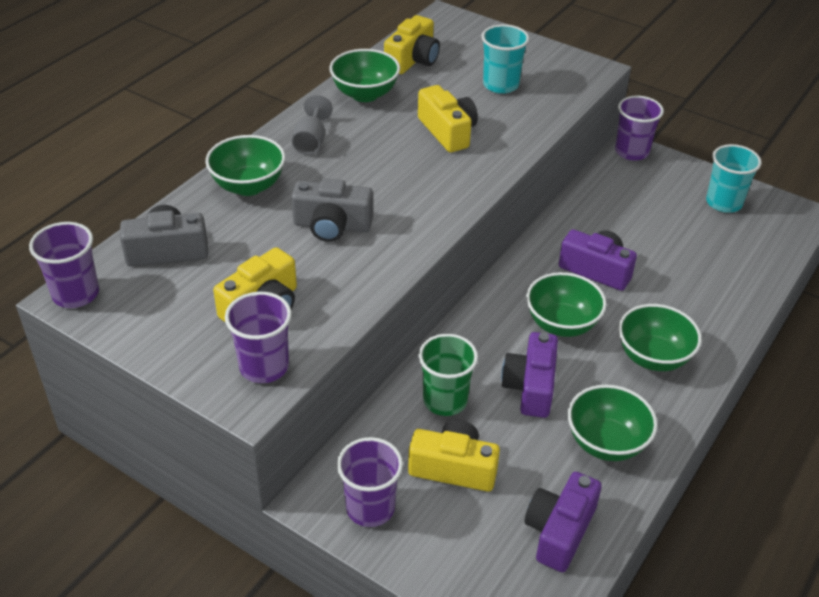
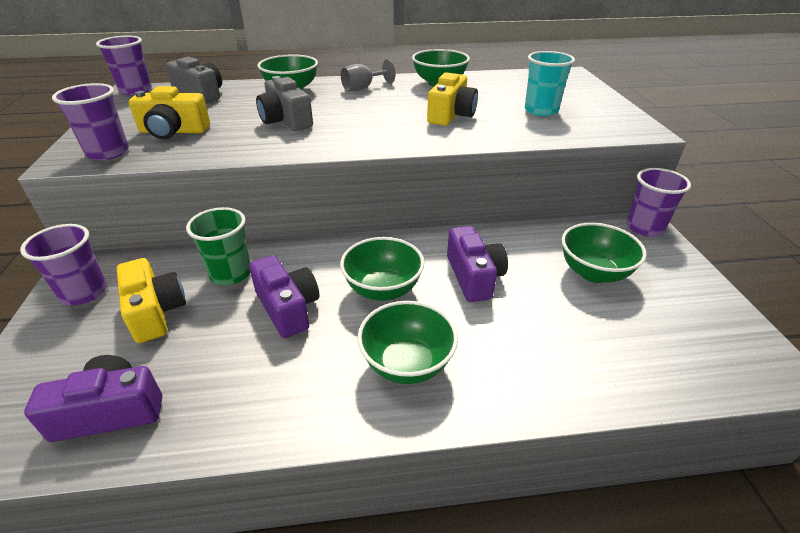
camera: 50 degrees right, 5 degrees down
(413, 60) = (503, 81): yellow camera -> none
(530, 387) = (288, 308): purple camera -> purple camera turned 90 degrees clockwise
(606, 443) = (256, 388): green bowl -> green bowl (594, 272)
(724, 203) = (687, 307): turquoise cup -> none

